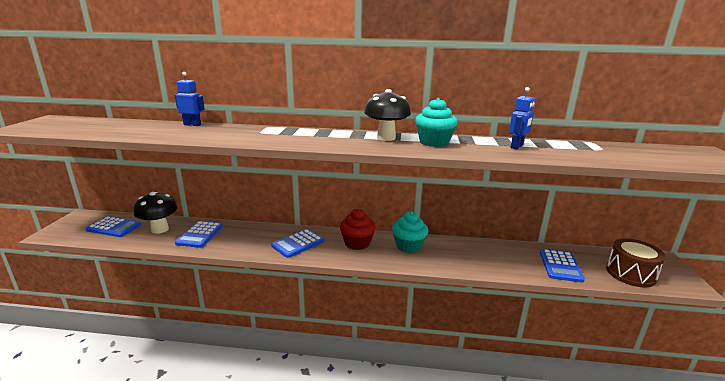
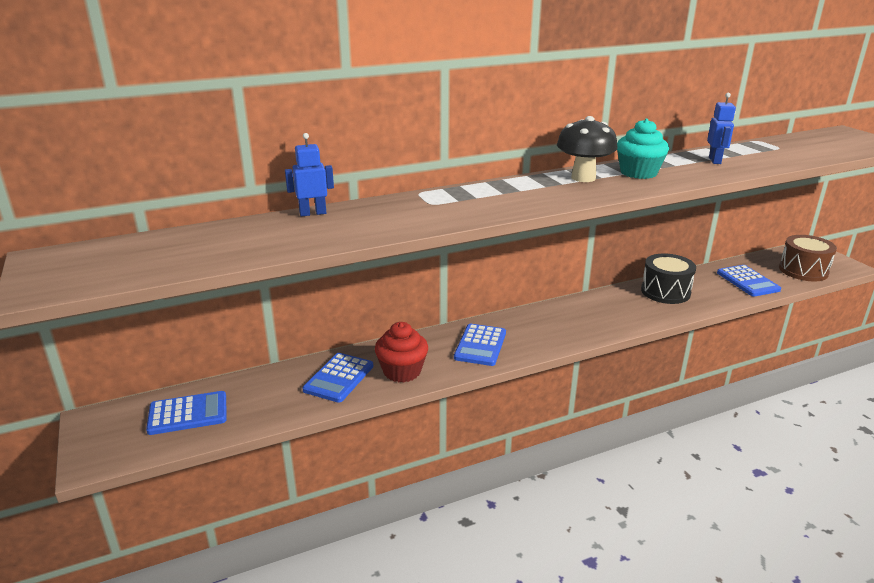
camera: 30 degrees left, 5 degrees up
(160, 229) = (267, 391): black mushroom -> none
(200, 235) = (339, 378): blue calculator -> blue calculator turned 45 degrees clockwise
(357, 243) = (543, 322): red cupcake -> red cupcake (402, 371)
(408, 246) = (598, 307): turquoise cupcake -> none
(475, 252) = (665, 292): none -> black drum

